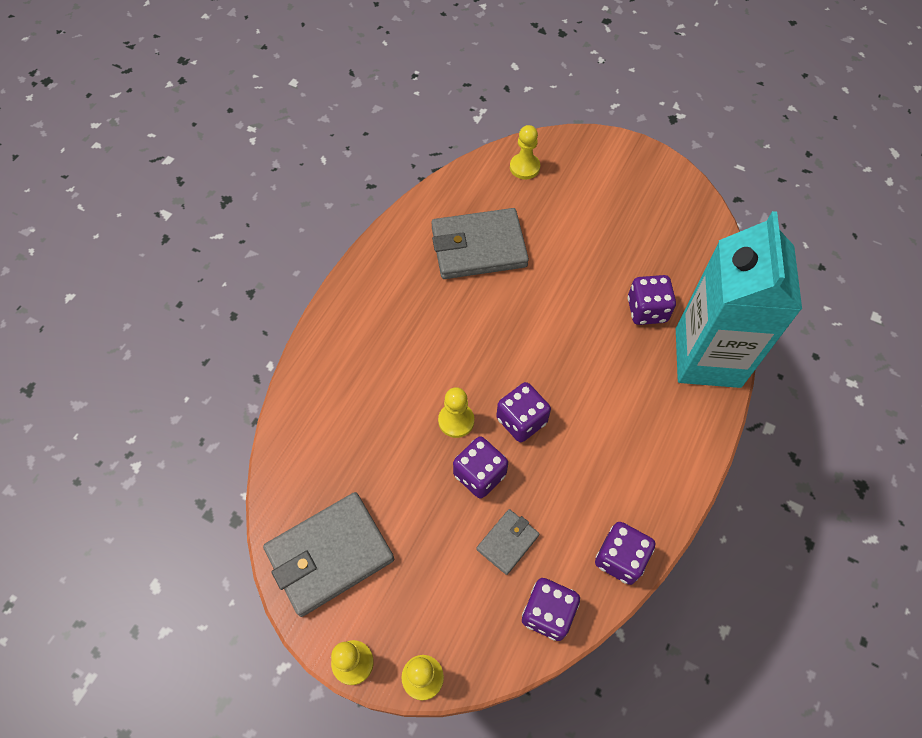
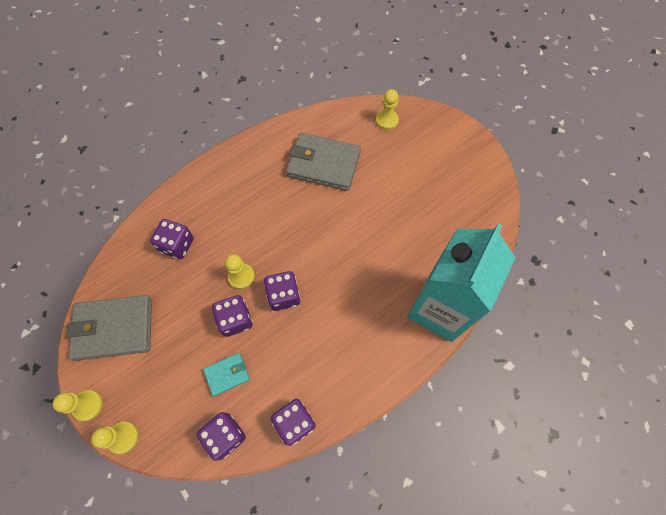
camera: 25 degrees right, 5 degrees up
(507, 542) = (227, 374): grey wallet -> turquoise wallet
(647, 310) = (415, 256): purple dice -> purple dice (177, 245)

